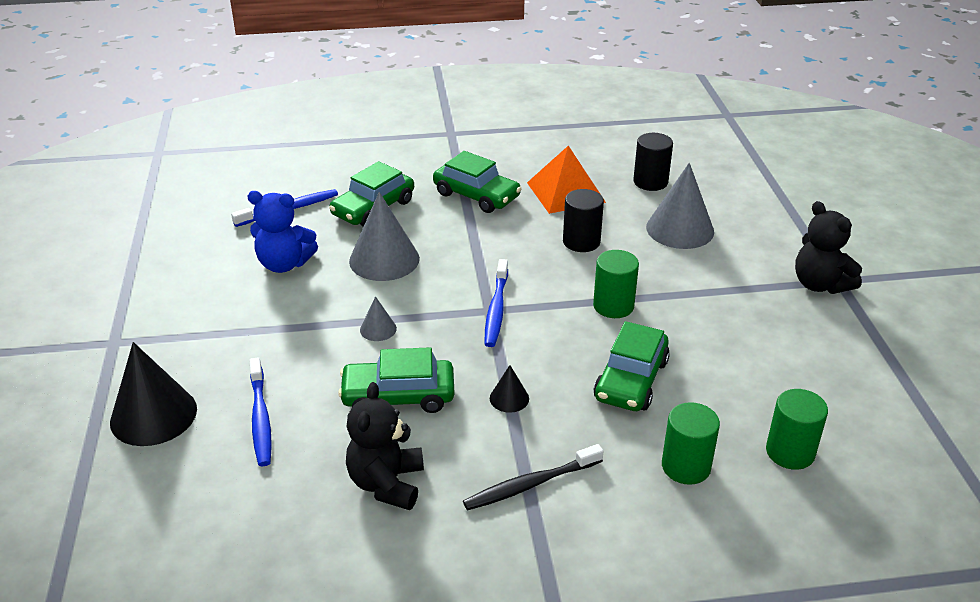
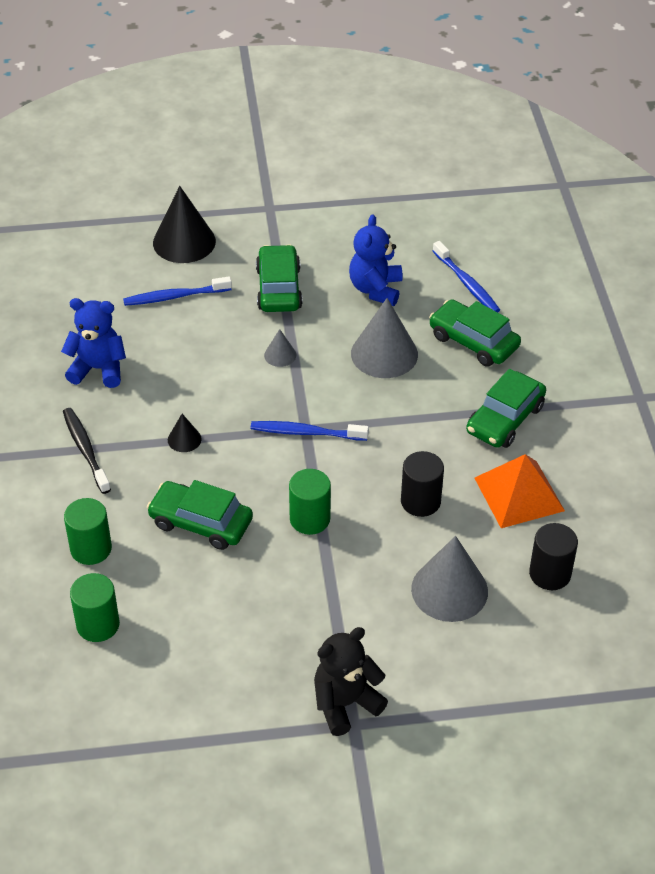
camera: 90 degrees right, 10 degrees up
(387, 483) = (98, 369): black teddy bear -> blue teddy bear
(398, 396) = (193, 371): green car -> green car (278, 288)

